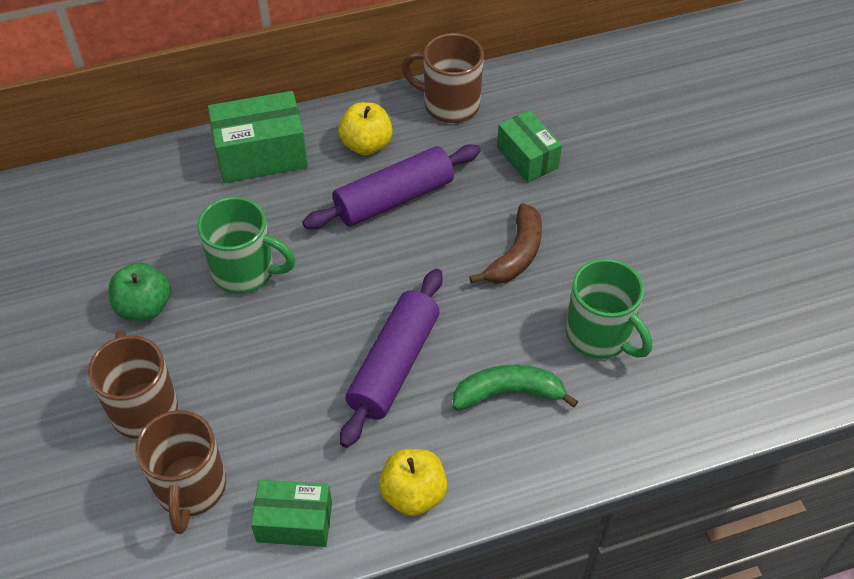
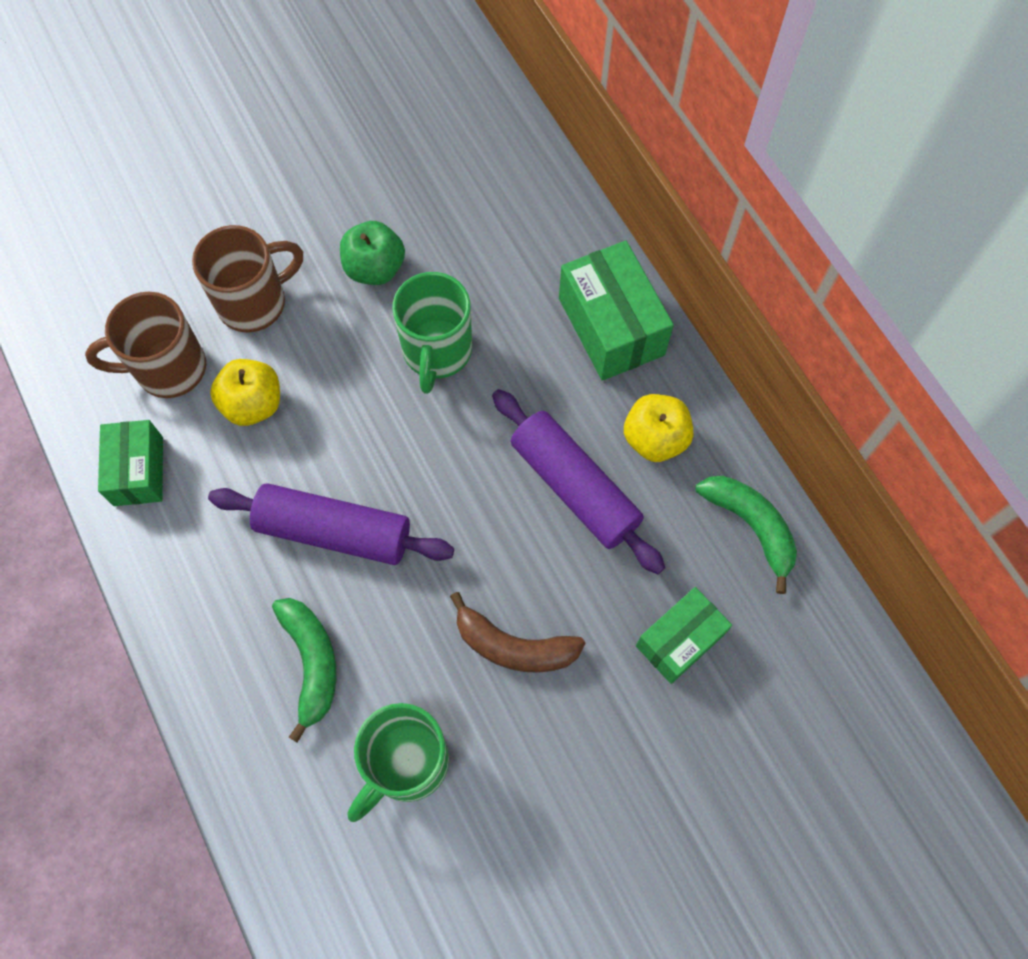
camera: 80 degrees right, 15 degrees up
(413, 494) = (177, 580): yellow apple -> yellow apple (253, 404)
(449, 104) = (750, 526): brown mug -> green banana

